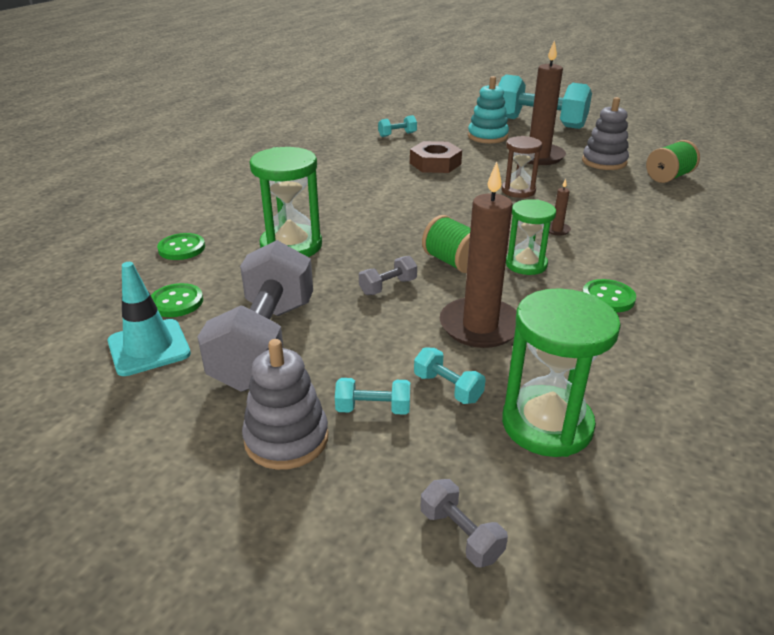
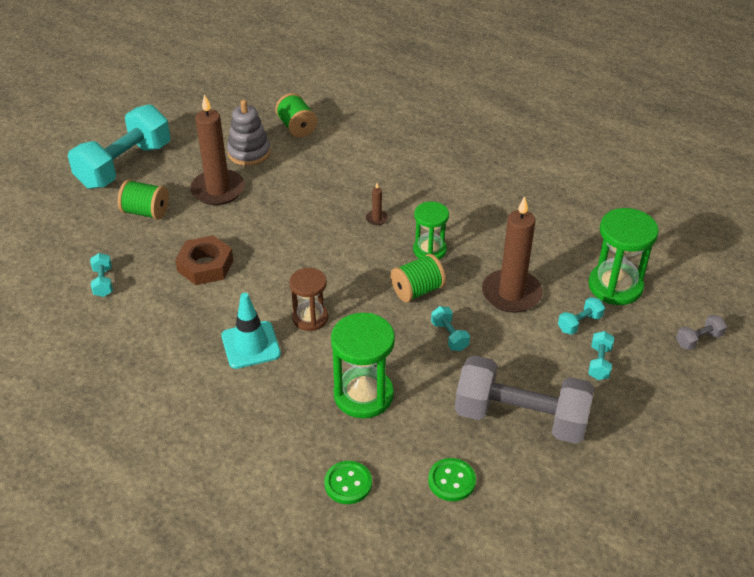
camera: 80 degrees left, 10 degrees up
(149, 347) = (519, 495): turquoise traffic cone -> turquoise traffic cone (251, 345)
(286, 438) = (627, 409): grey stacking toy -> none
(388, 287) = (449, 336): grey dumbbell -> turquoise dumbbell
(487, 136) = (146, 212): turquoise stacking toy -> green spool
(518, 191) = (293, 222): brown hourglass -> brown hourglass (310, 318)
(608, 298) = (484, 221): green button -> none

